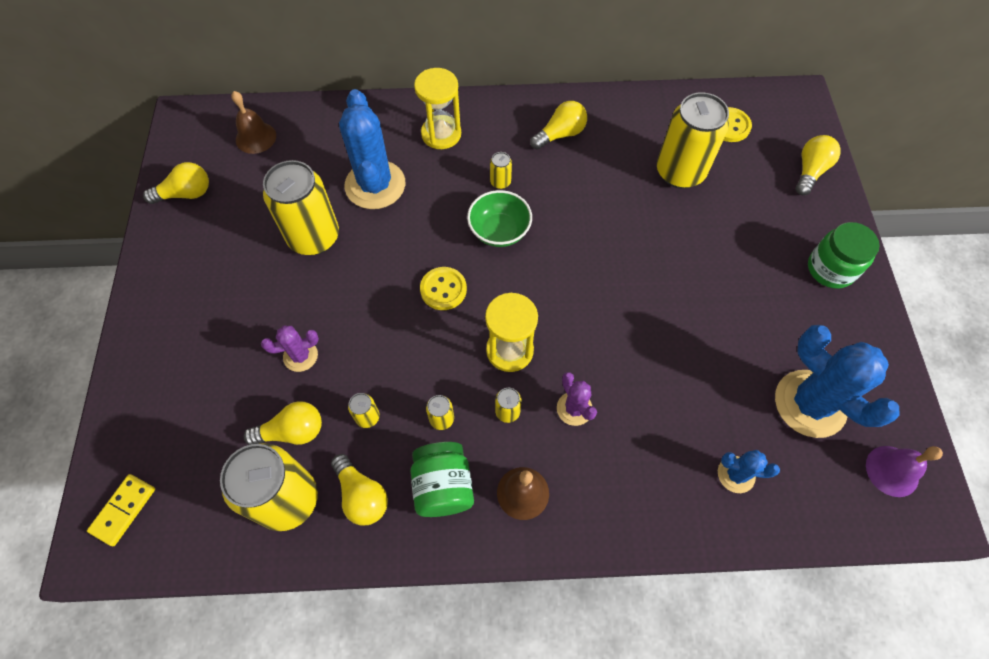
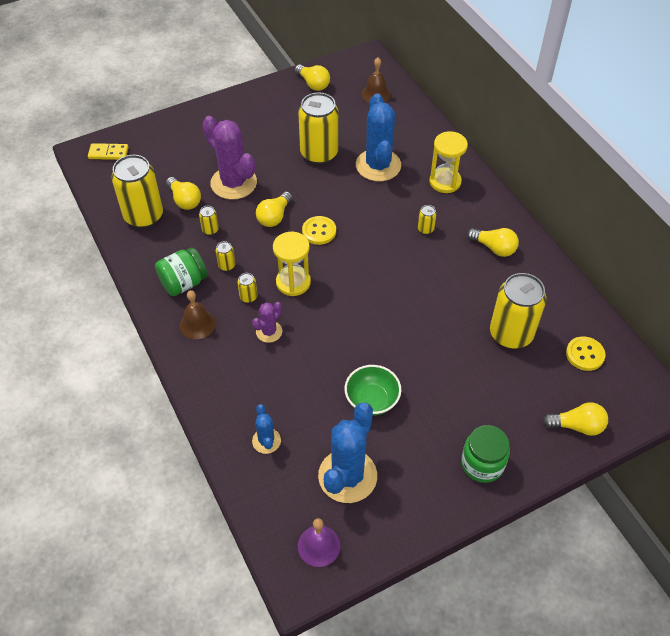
camera: 65 degrees right, 10 degrees down
(300, 356) = (233, 183): purple cactus -> purple cactus, size x1.99
(361, 495) = (160, 247): yellow light bulb -> yellow light bulb (274, 217)
(375, 185) = (378, 165): blue cactus -> blue cactus turned 60 degrees counterclockwise
(499, 231) = (383, 243): green bowl -> green bowl (372, 400)

